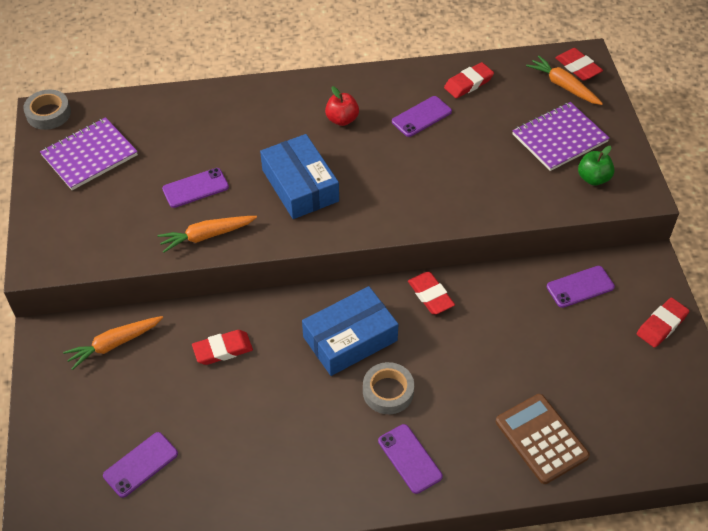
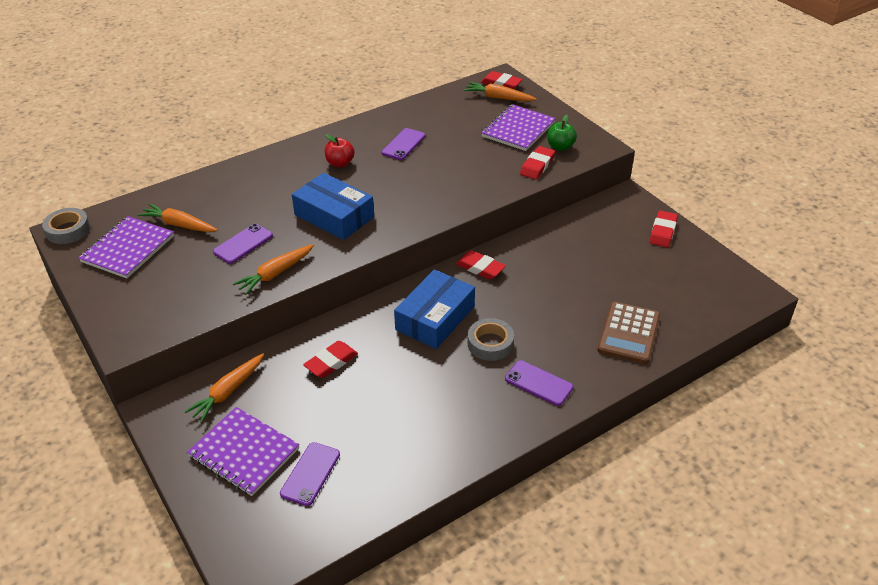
camera: 25 degrees left, 10 degrees down
(95, 416) = (244, 452): none -> purple notebook
(148, 143) = (179, 225): none -> orange carrot
(468, 83) = (426, 114): red eraser -> red eraser (537, 166)
(541, 439) = (629, 333): brown calculator -> brown calculator turned 105 degrees counterclockwise
(580, 287) = (589, 227): purple phone -> none

